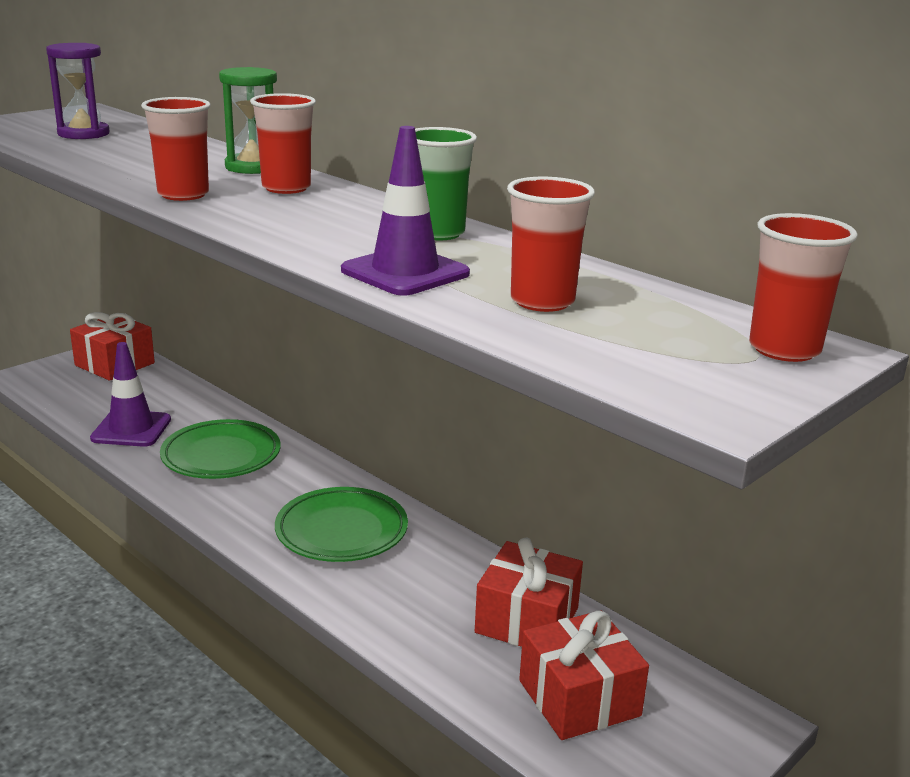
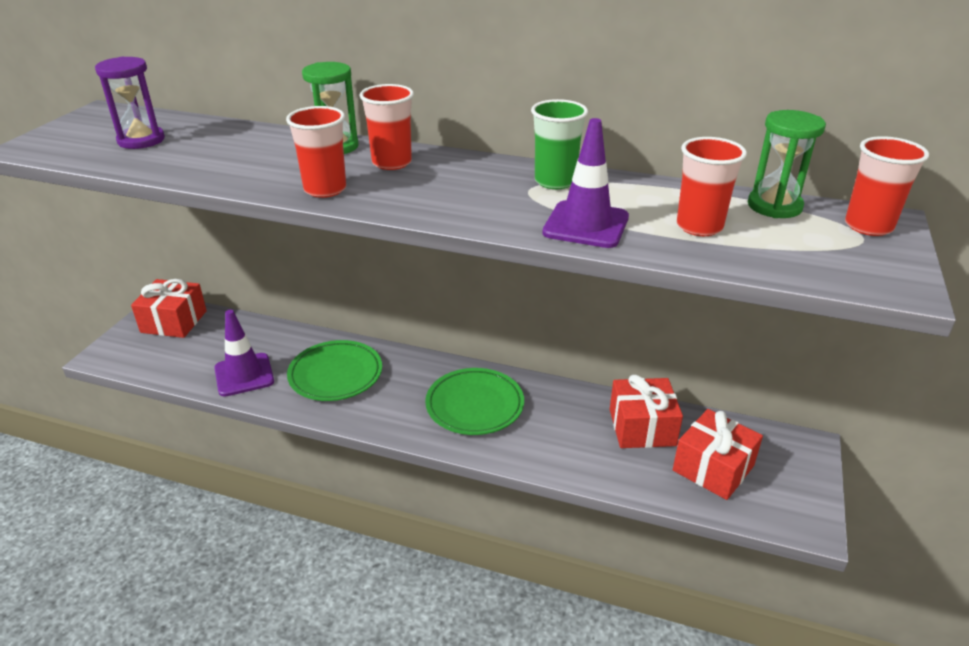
camera: 25 degrees left, 10 degrees up
(680, 305) = (774, 206): none -> green hourglass

